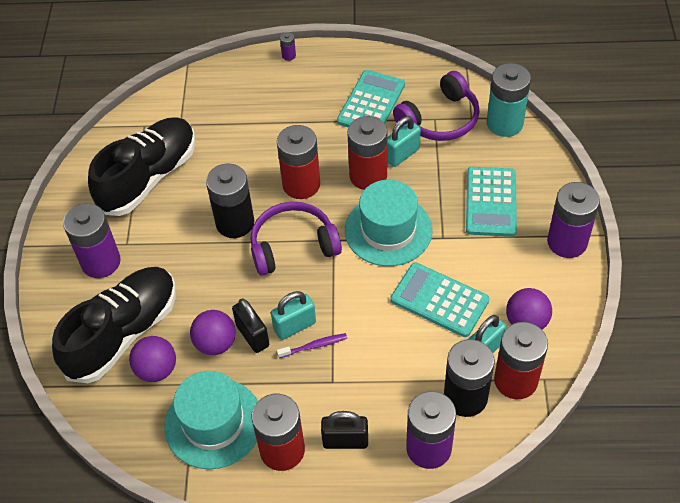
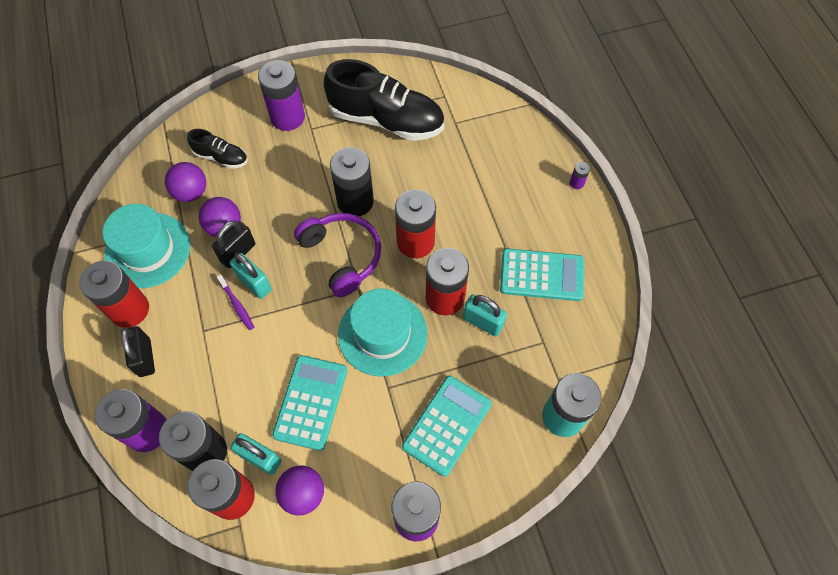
camera: 70 degrees right, 10 degrees up
(123, 333) = (221, 157): black shoe -> black shoe, size x0.49
(440, 119) = (544, 348): purple headphones -> none
(491, 202) = (447, 425): turquoise calculator -> turquoise calculator turned 135 degrees clockwise

